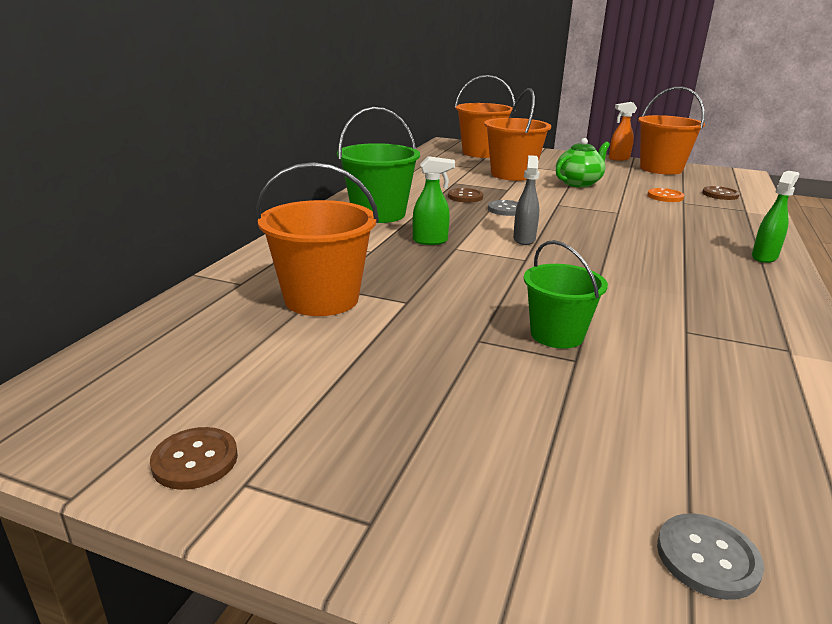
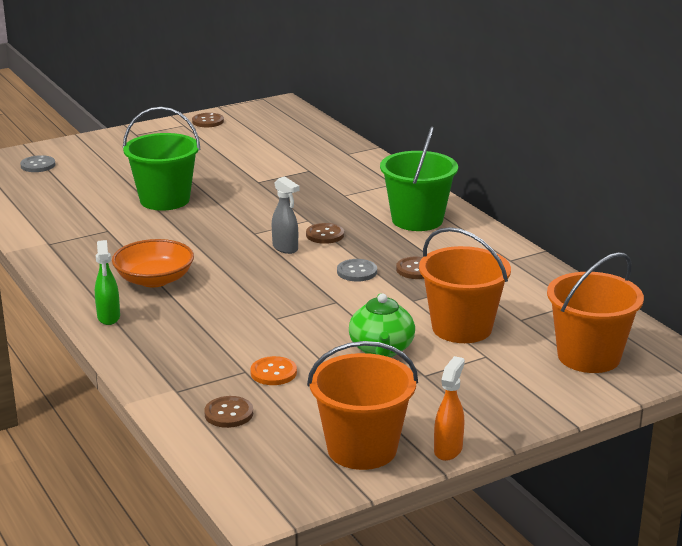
camera: 130 degrees right, 0 degrees up
(321, 299) = (295, 165): orange bucket -> none
(430, 241) = (332, 217): green spray bottle -> none
(470, 234) = (325, 235): none -> brown button
(557, 335) = (165, 200): green bucket -> green bucket, size x1.53
(686, 265) = (154, 279): none -> orange bowl

